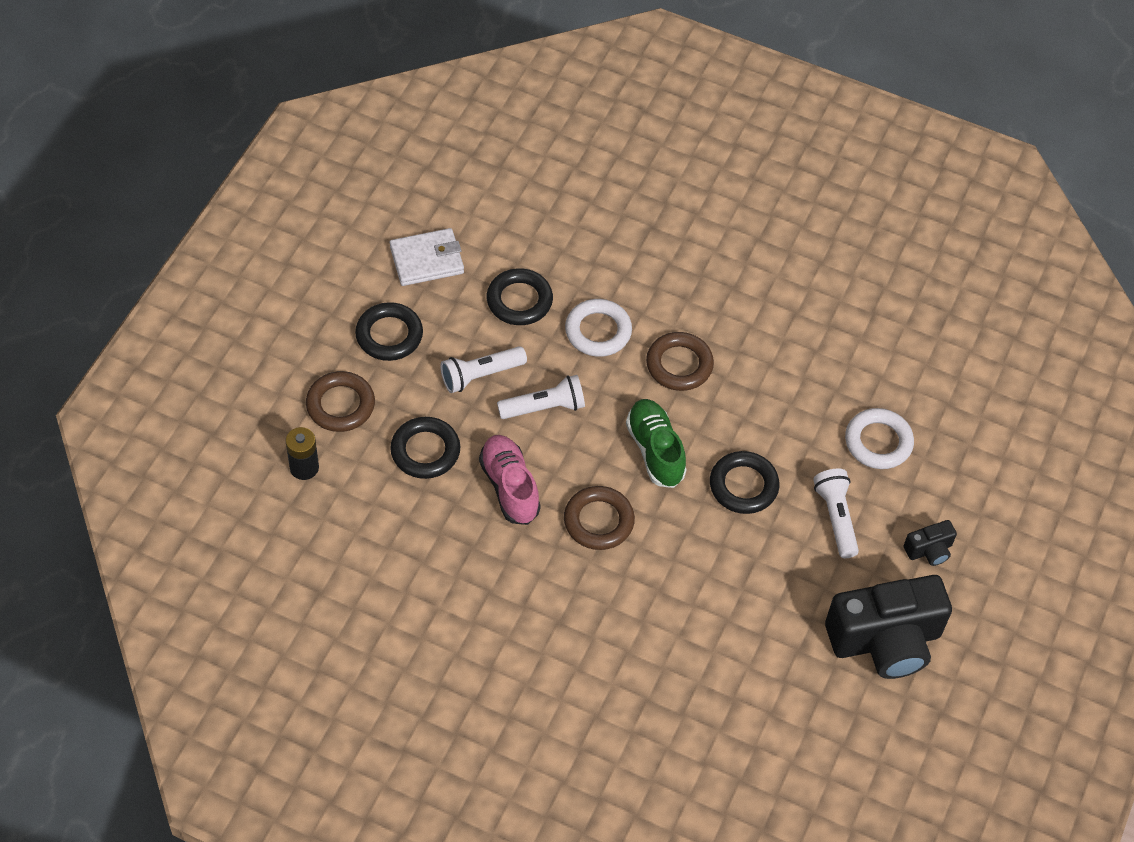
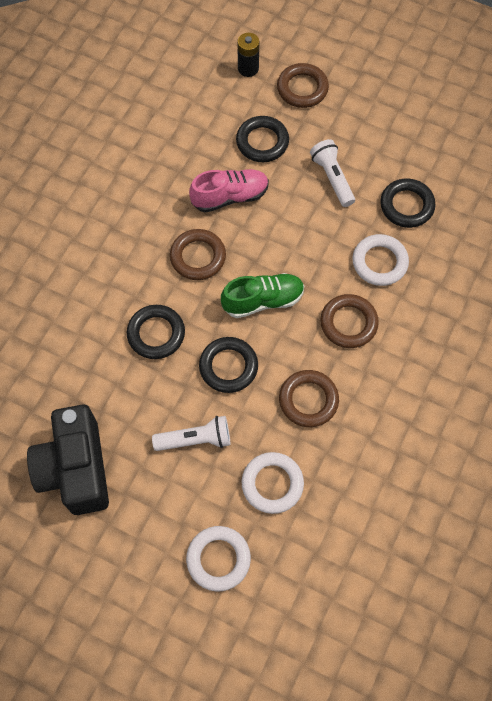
camera: 95 degrees right, 10 degrees up
(389, 335) = (367, 118): black ring -> black ring (156, 334)
(427, 260) = (441, 142): white wallet -> none
(544, 407) = (303, 221): white flashlight -> none
(777, 406) = (308, 400): none -> brown ring
(929, 550) = (160, 517): black camera -> none
(967, 492) = (218, 559): none -> white ring

